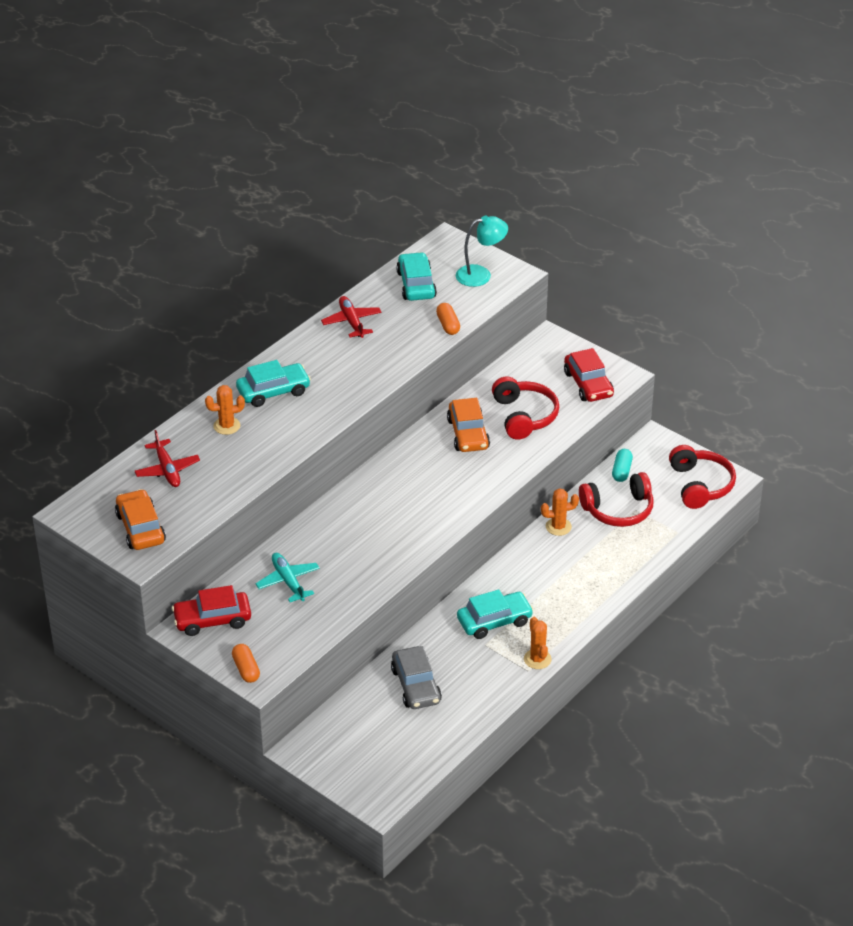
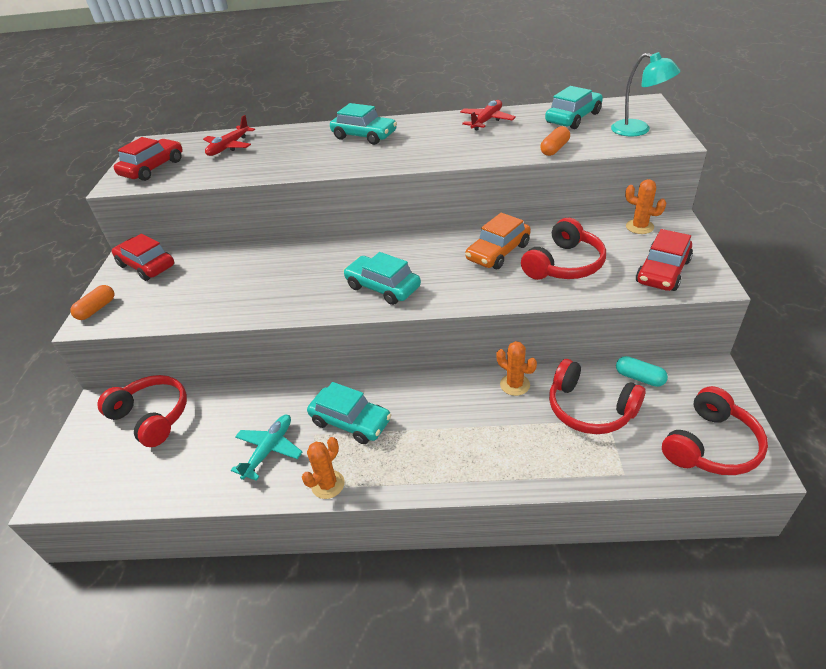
camera: 55 degrees right, 0 degrees up
(140, 528) = (153, 168): orange car -> red car
(226, 426) = (303, 141): orange cactus -> orange cactus (639, 227)
(288, 581) = (220, 272): turquoise plane -> turquoise plane (269, 450)
(356, 722) = (152, 416): none -> red headphones
(416, 685) = (224, 424): grey car -> none
(432, 509) = (383, 287): none -> turquoise car
(621, 471) = (639, 378): turquoise capsule -> turquoise capsule turned 60 degrees clockwise

